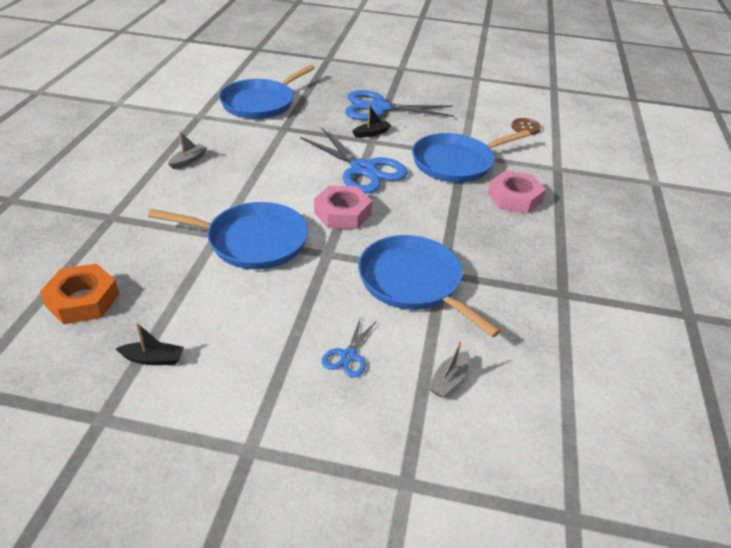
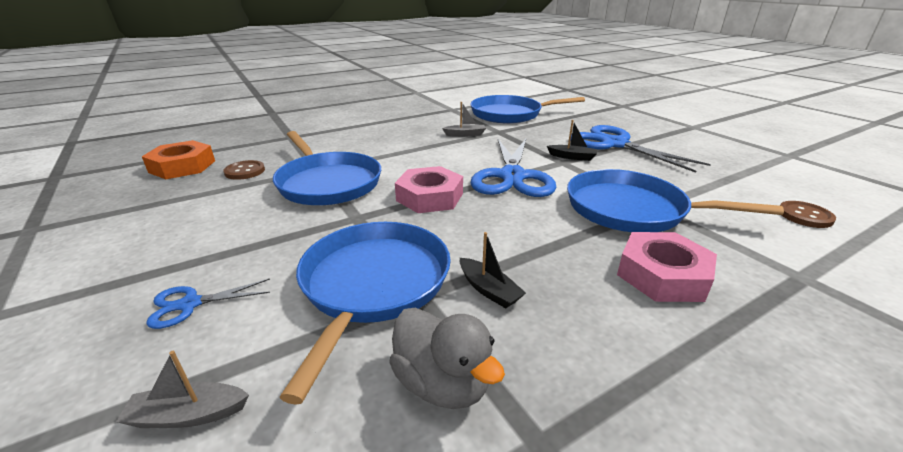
camera: 50 degrees right, 10 degrees down
(153, 359) = (122, 215): black boat -> black boat (489, 290)
(158, 270) = (245, 171): none -> brown button
(188, 160) = (394, 127): grey boat -> grey boat (465, 134)
(509, 299) = (442, 383): none -> grey duck

